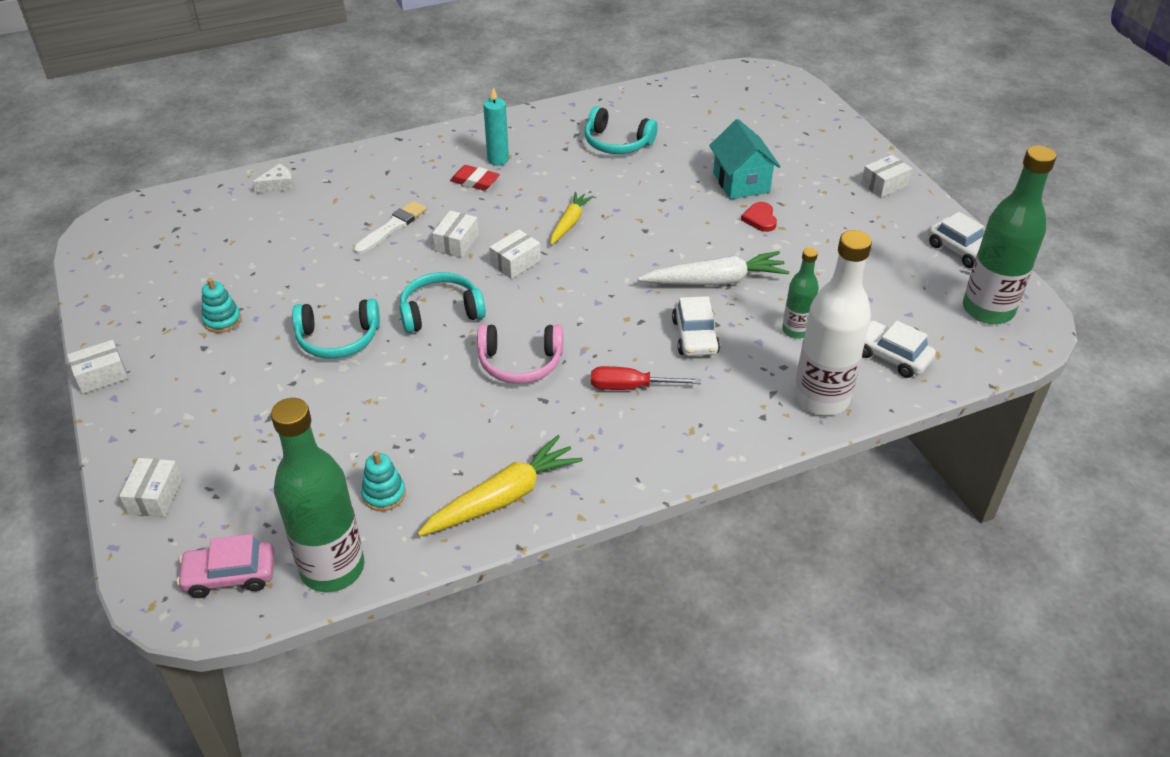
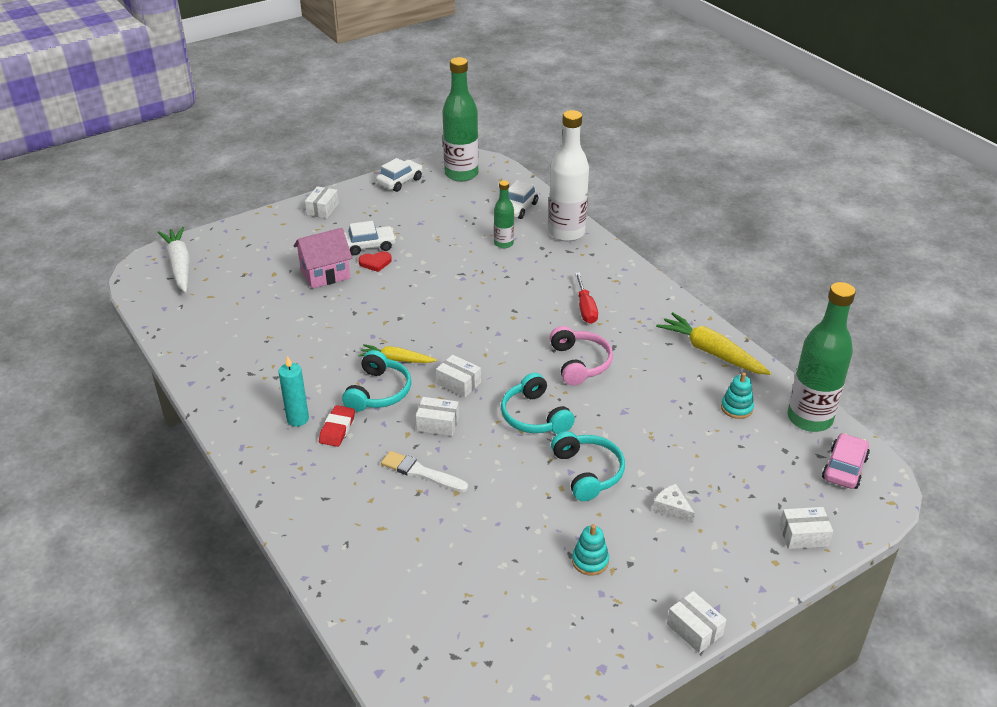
camera: 100 degrees left, 5 degrees down
(230, 575) = (844, 468): pink car -> pink car turned 135 degrees counterclockwise
(278, 185) = (359, 585): white cheese -> white cheese (672, 508)
(617, 143) = (266, 346): turquoise headphones -> turquoise headphones (379, 392)
(695, 336) = (523, 285): white car -> white car (369, 246)
(715, 281) = (458, 279): white carrot -> white carrot (180, 265)
(741, 182) = (325, 274): turquoise house -> pink house
(884, 185) = (322, 209): white box -> white box turned 60 degrees clockwise

